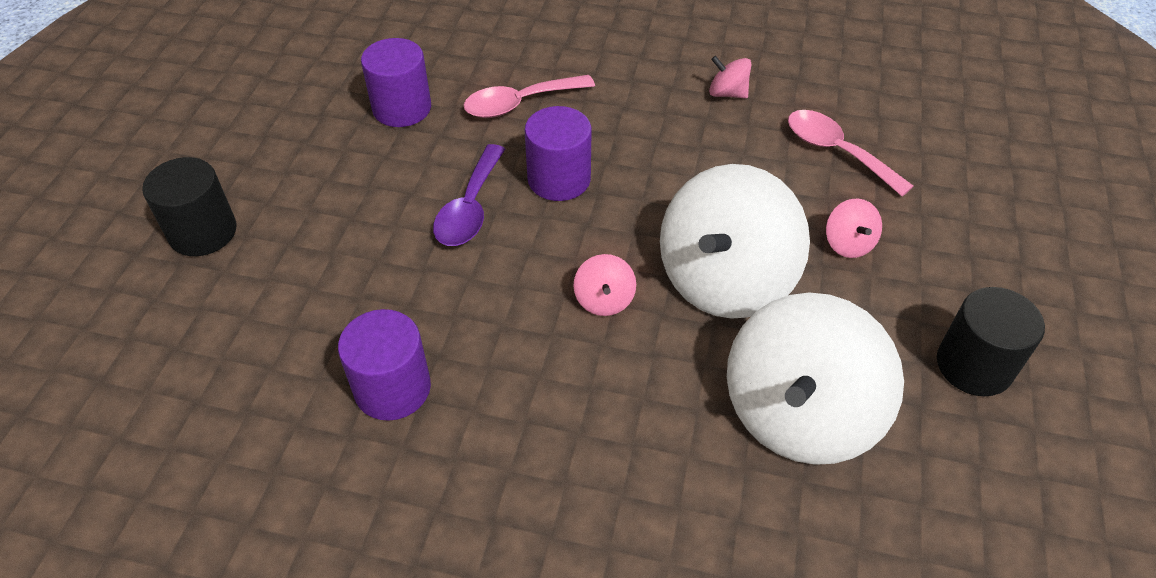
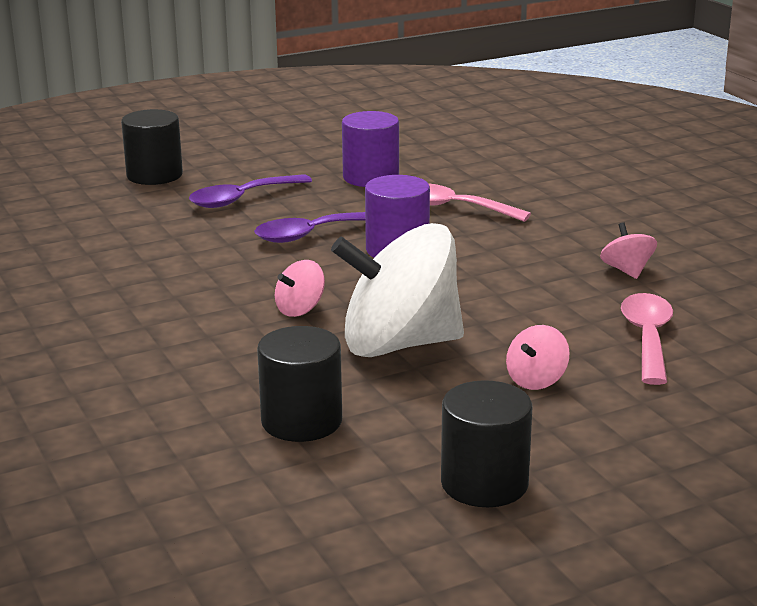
camera: 50 degrees right, 25 degrees down
(339, 207) = (241, 199): none -> purple spoon
(392, 388) = (110, 275): purple cylinder -> none
(799, 414) = (301, 421): white spinning top -> black cylinder

